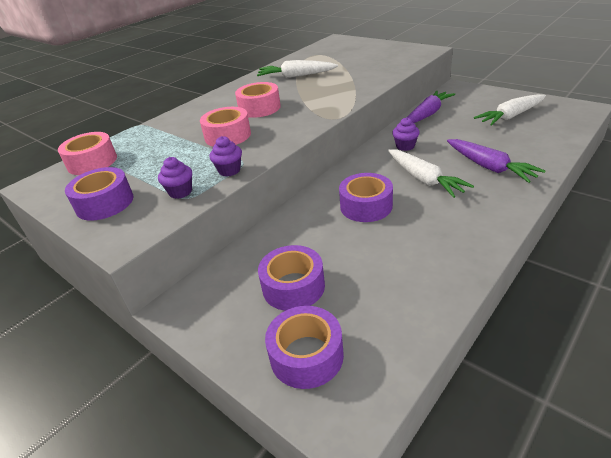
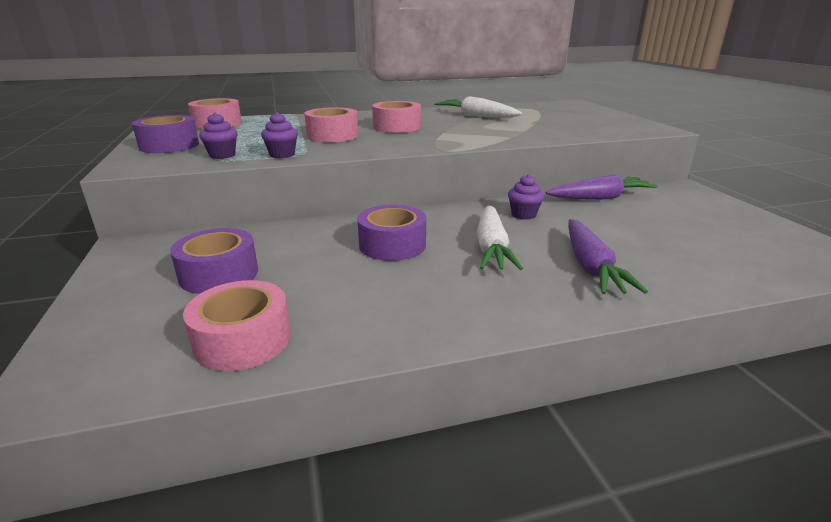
camera: 30 degrees right, 10 degrees down
(306, 355) = (128, 327): purple tape -> none
(392, 316) = (243, 340): none -> pink tape
(510, 116) = (711, 232): white carrot -> none

